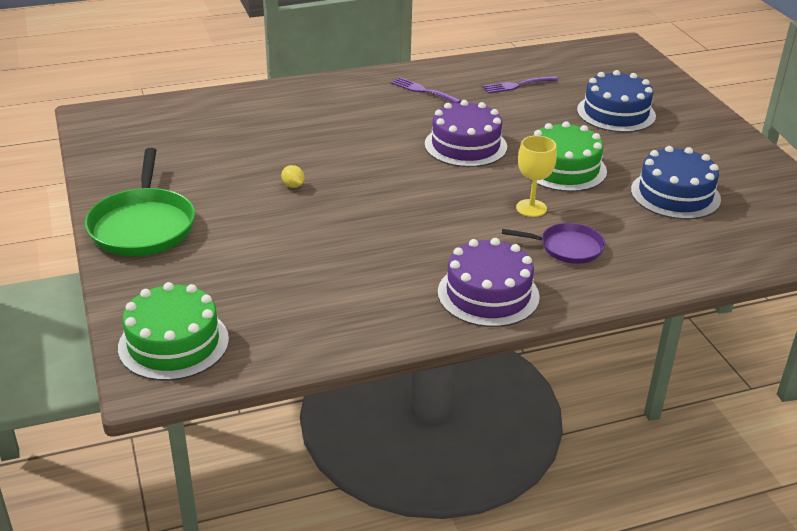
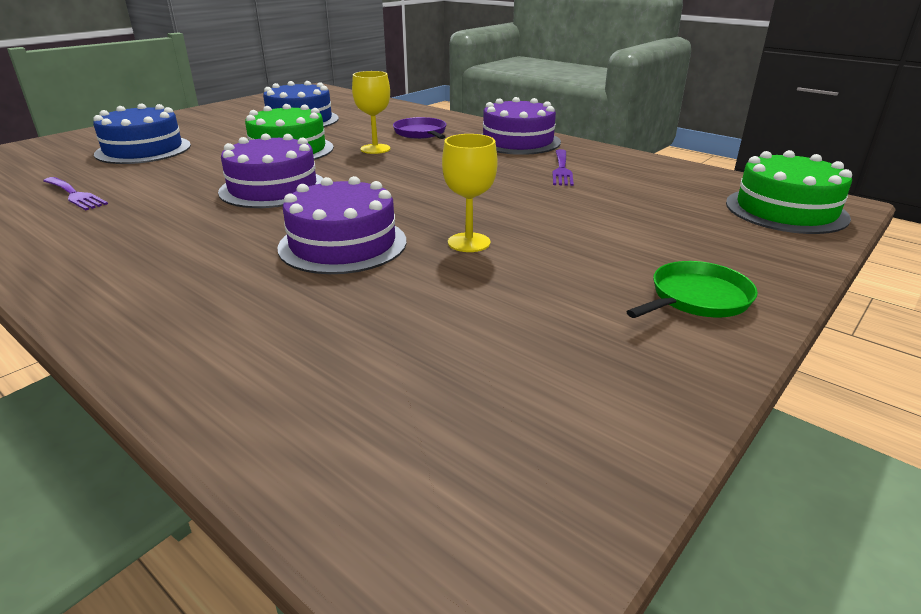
camera: 120 degrees left, 5 degrees down
(143, 226) = (697, 298): green pan -> green pan, size x0.58
(293, 185) = (469, 242): yellow lemon -> yellow goblet
(339, 148) = (343, 244): none -> purple cake
(423, 90) = (112, 239): purple fork -> purple fork (562, 169)

